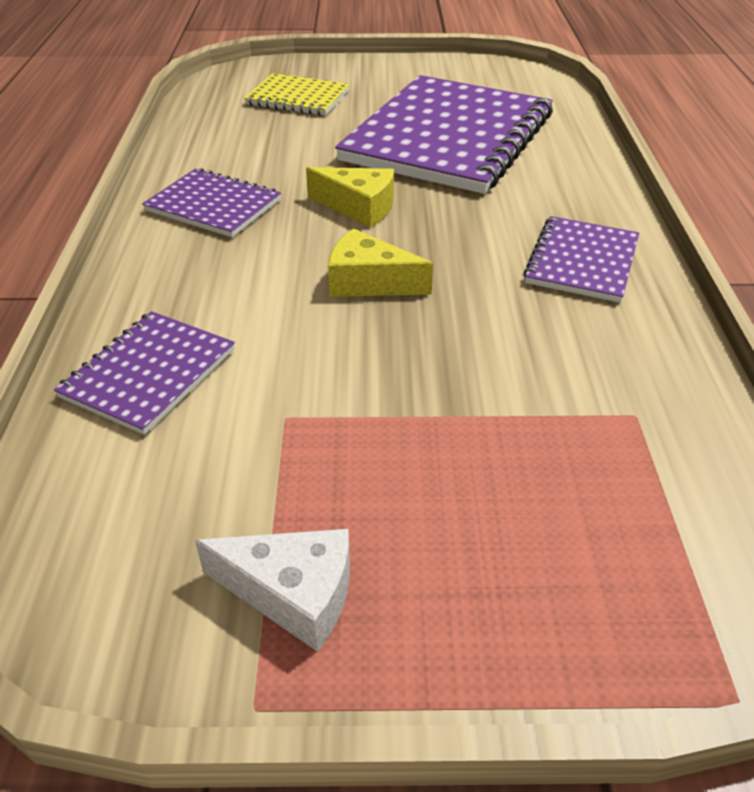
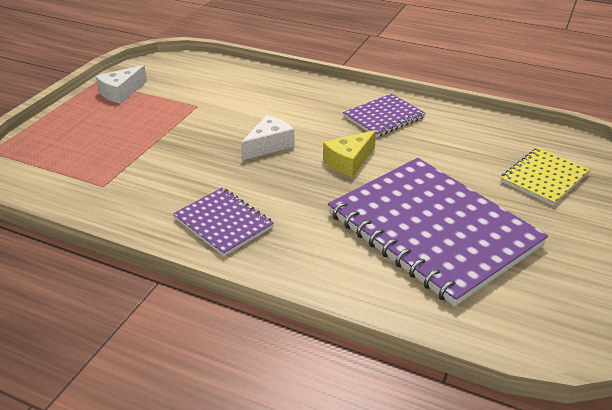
camera: 115 degrees right, 5 degrees down
(149, 373) = (252, 84): purple notebook -> none
(368, 282) = (269, 145): yellow cheese -> white cheese

